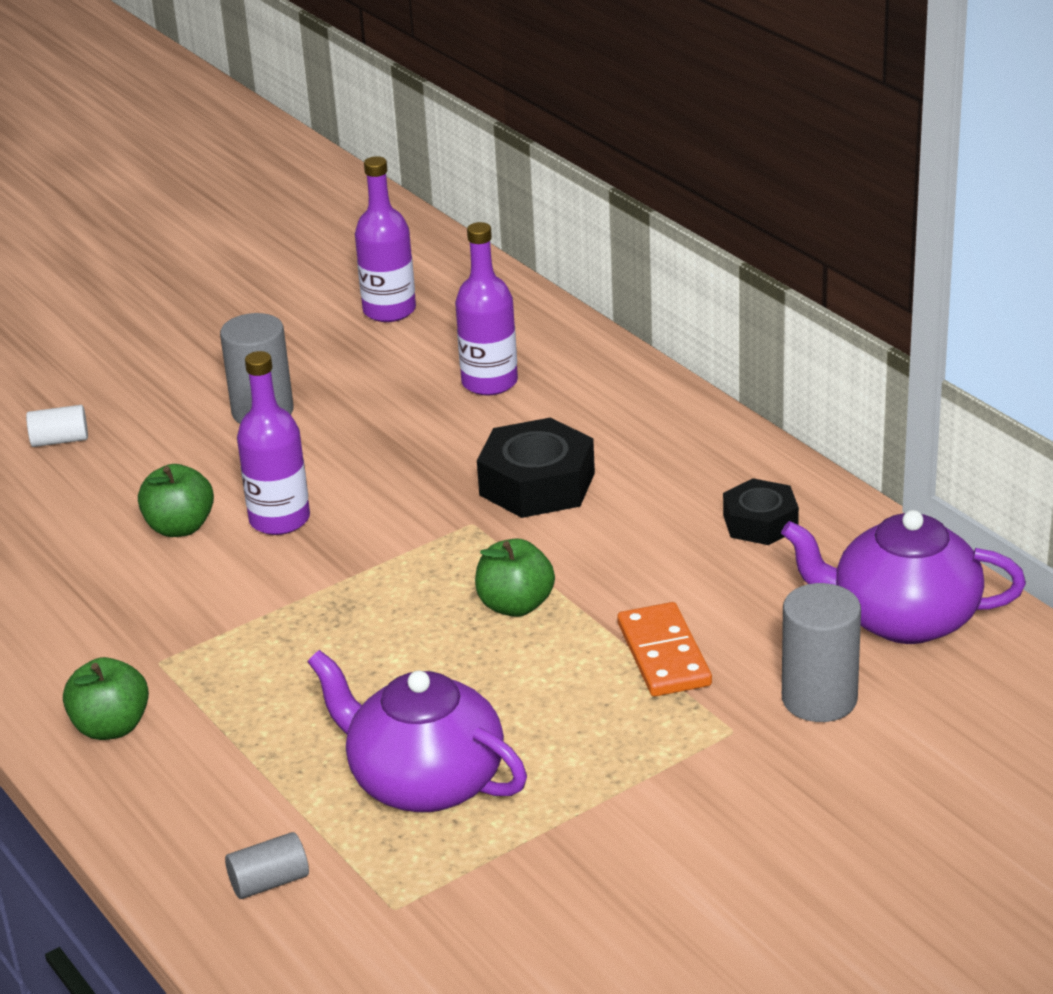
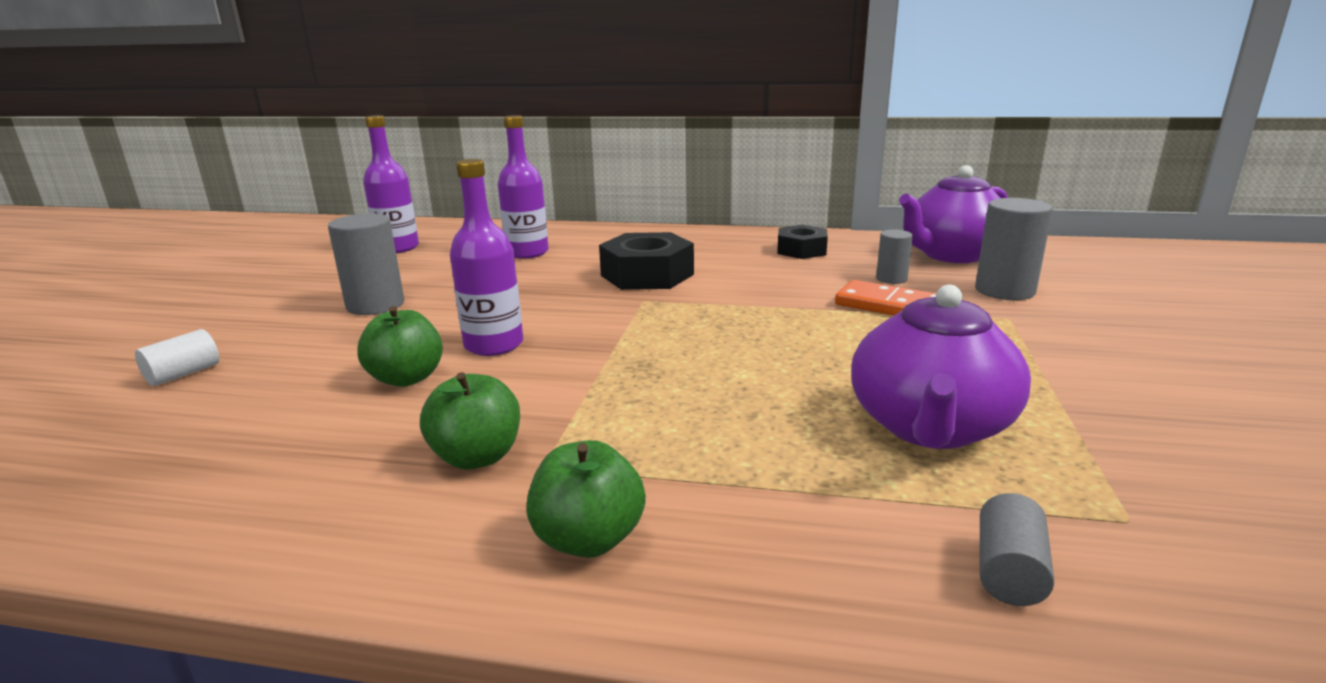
camera: 45 degrees left, 10 degrees down
(424, 781) = (930, 426): purple teapot -> purple teapot turned 60 degrees counterclockwise
(515, 605) = (757, 320): green apple -> green apple (477, 457)
(749, 619) = (891, 279): none -> grey cylinder

